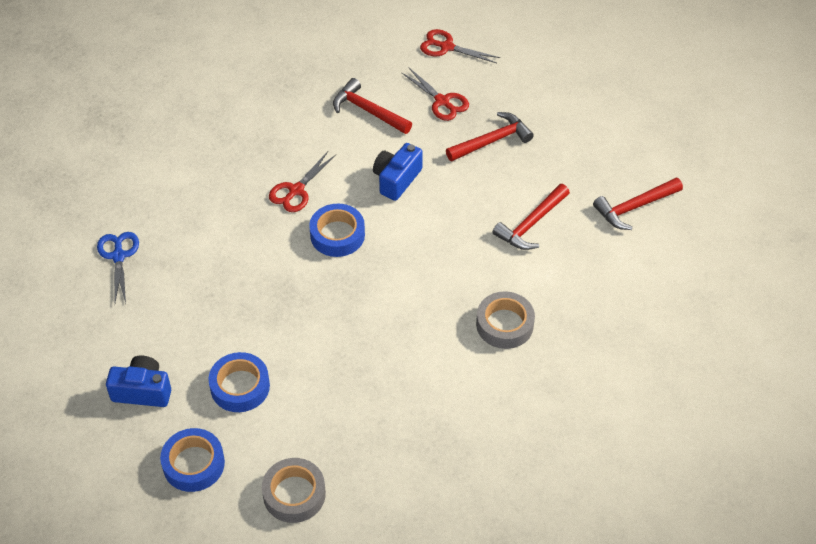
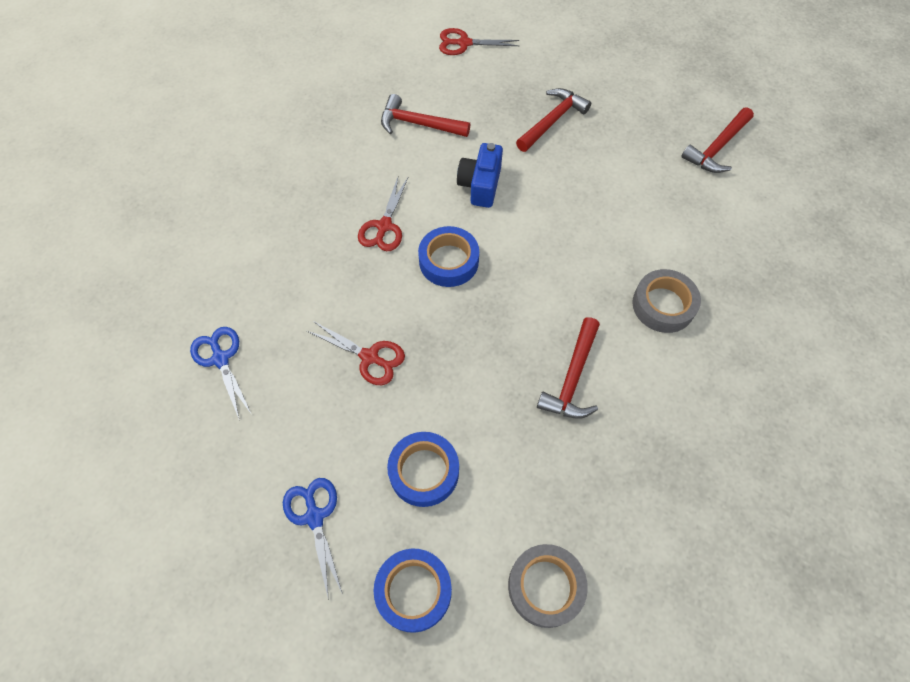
camera: 20 degrees left, 10 degrees up
(142, 391) = (314, 517): blue camera -> blue scissors
(442, 101) = (486, 96): red scissors -> red scissors (370, 357)
(531, 224) = (632, 192): red hammer -> red hammer (572, 378)

